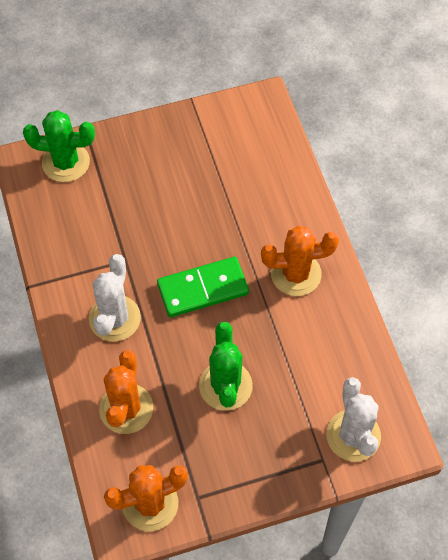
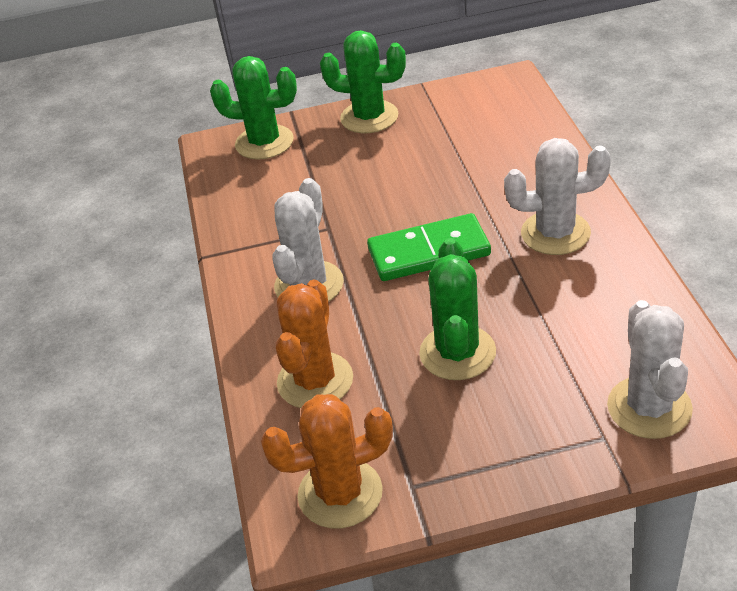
camera: 10 degrees right, 20 degrees down
(150, 138) = (369, 117): none -> green cactus
(296, 274) = (555, 233): orange cactus -> white cactus

